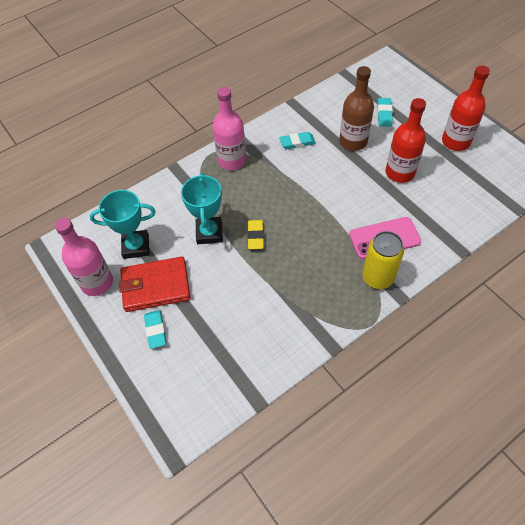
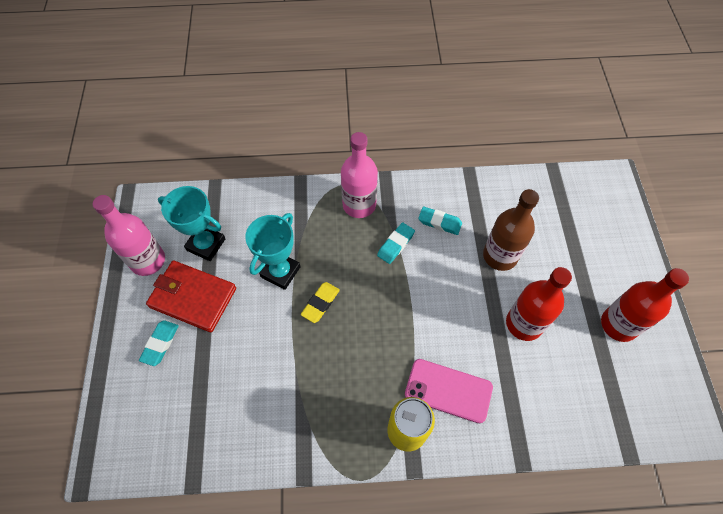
camera: 30 degrees right, 5 degrees up
(384, 114) = (560, 242): turquoise eraser -> turquoise eraser (396, 244)

